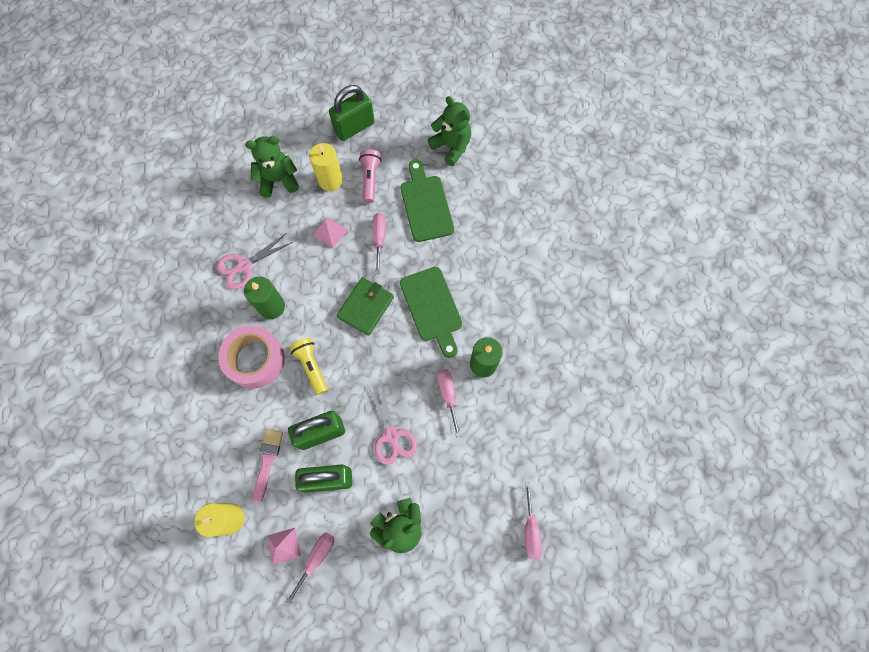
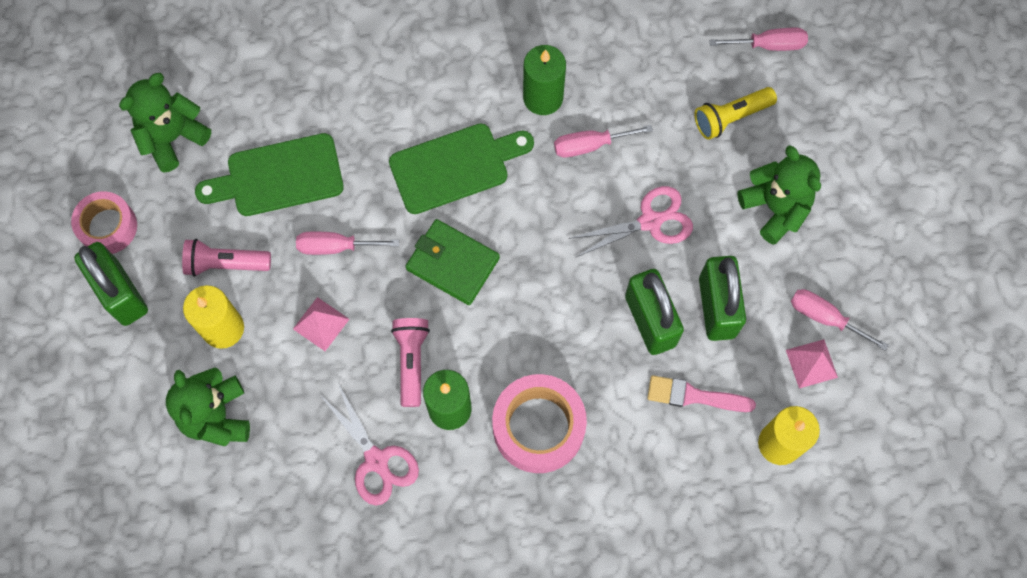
camera: 90 degrees left, 0 degrees up
(303, 284) = (411, 361): none -> pink flashlight
(311, 366) = (548, 340): yellow flashlight -> yellow flashlight (731, 117)
(395, 118) = (108, 227): none -> pink tape

